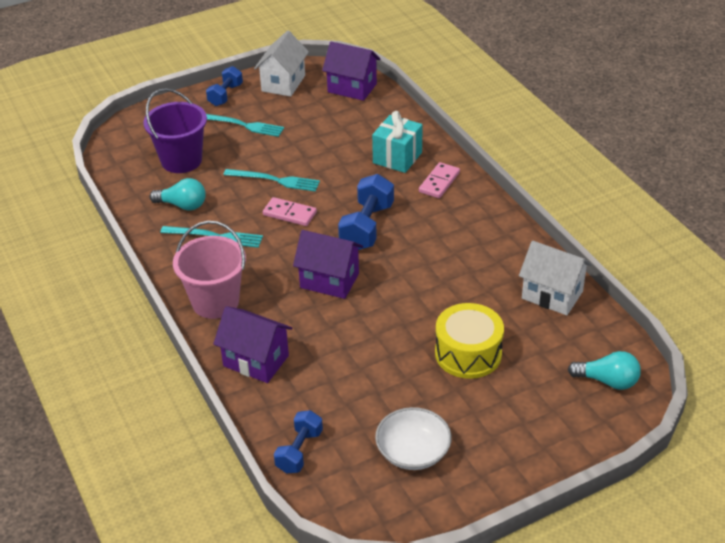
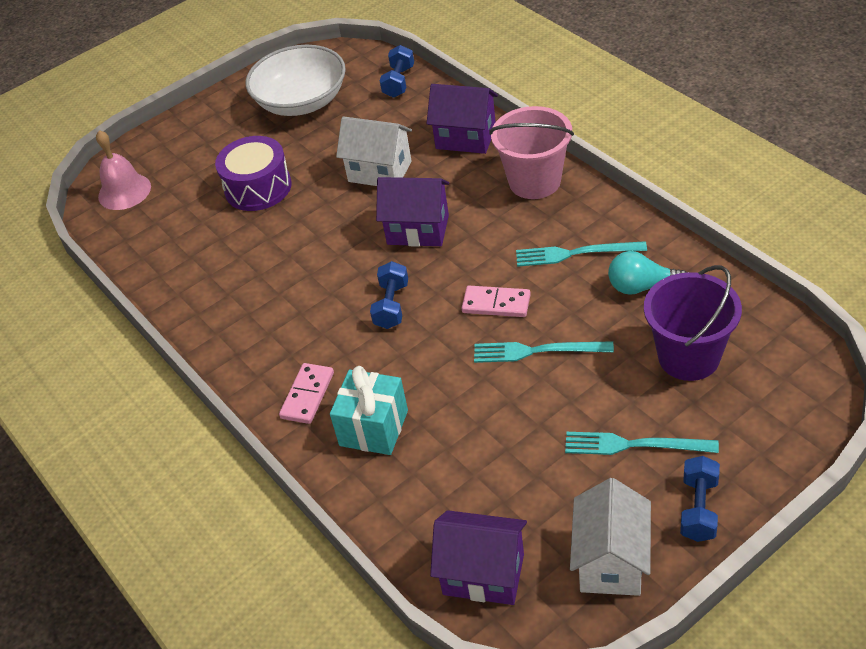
camera: 175 degrees right, 5 degrees up
(367, 227) = (392, 306): blue dumbbell -> blue dumbbell, size x0.64
(413, 452) = (302, 101): white bowl -> white bowl, size x1.52
(468, 353) = (258, 187): yellow drum -> purple drum
(552, 295) = (168, 265): white house -> white house (380, 171)
(607, 381) = (124, 191): turquoise light bulb -> pink bell

